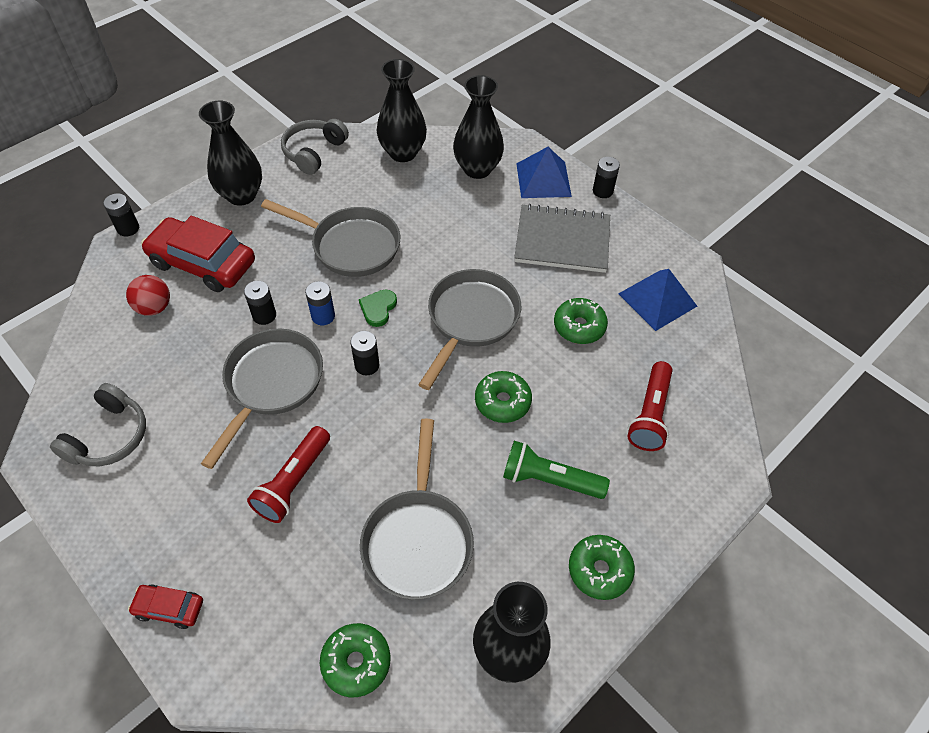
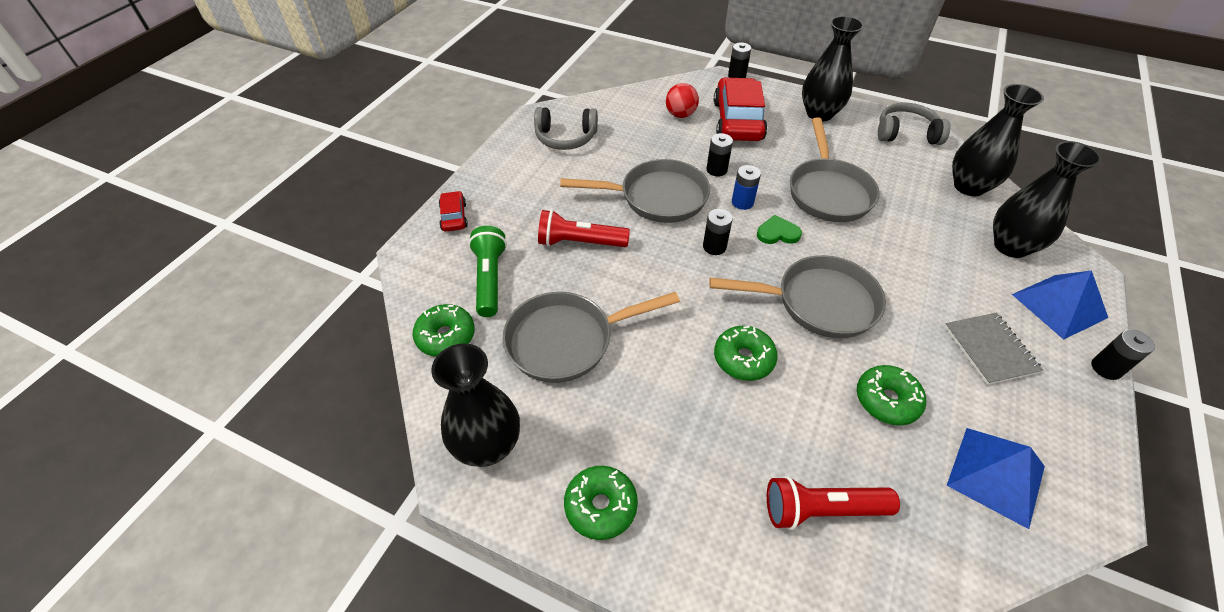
camera: 70 degrees right, 5 degrees down
(549, 479) = (680, 427): green flashlight -> green flashlight (490, 279)
(562, 241) = (990, 349): grey notebook -> grey notebook, size x0.65

